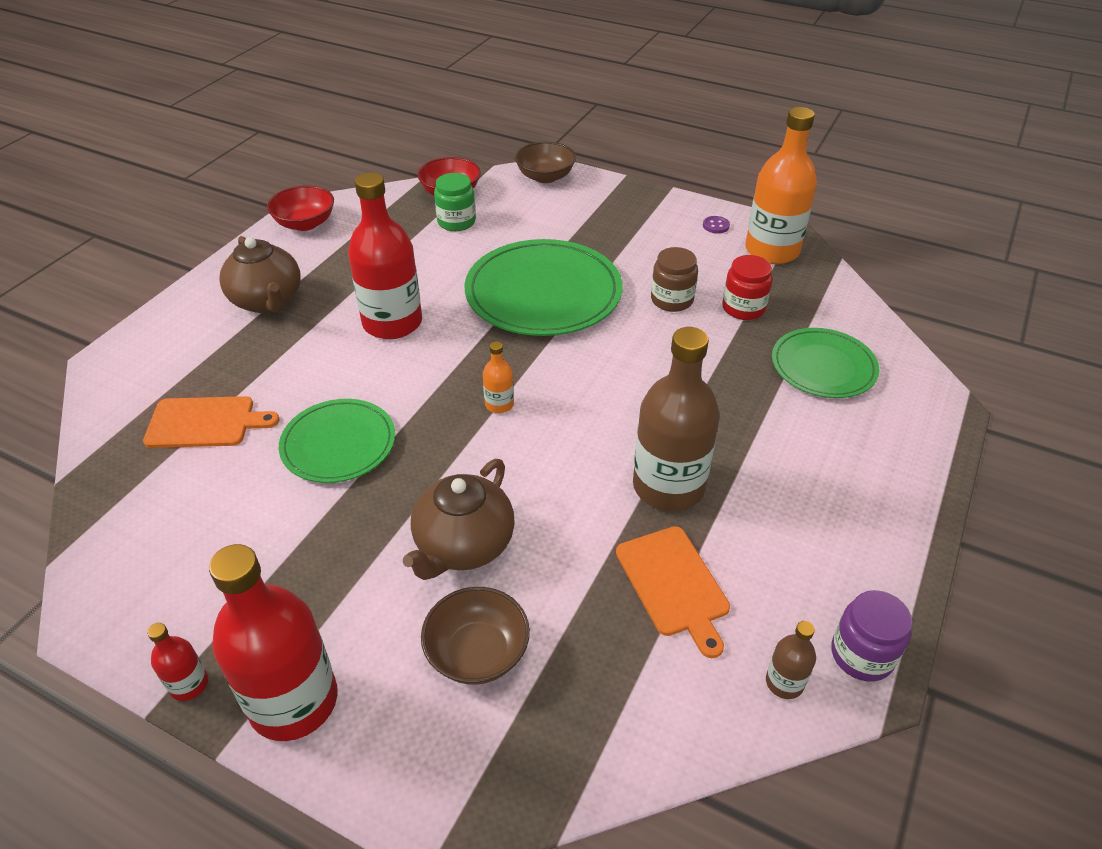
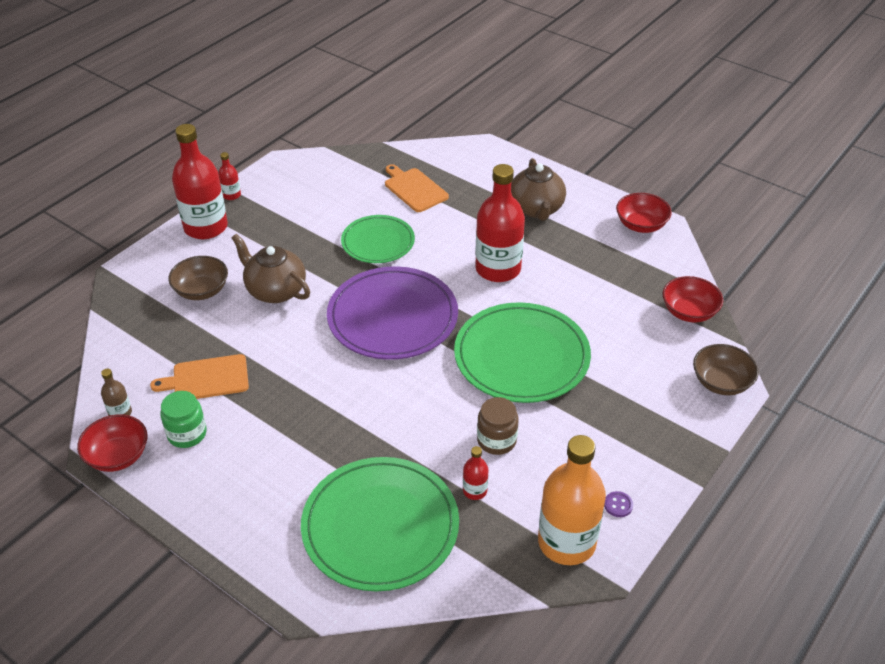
camera: 100 degrees right, 0 degrees up
(205, 422) = (414, 189): orange cutting board -> orange cutting board turned 135 degrees clockwise
(267, 301) = (536, 209): brown teapot -> brown teapot turned 75 degrees counterclockwise
(456, 222) = (638, 312): green jar -> green jar (187, 434)
(499, 404) = (392, 317): orange bottle -> purple plate
(668, 486) = (285, 392): brown bottle -> none
(743, 308) = (475, 491): red jar -> red bottle
(823, 366) = (380, 526): green plate -> green plate, size x1.65
(862, 655) = (118, 456): purple jar -> red bowl

